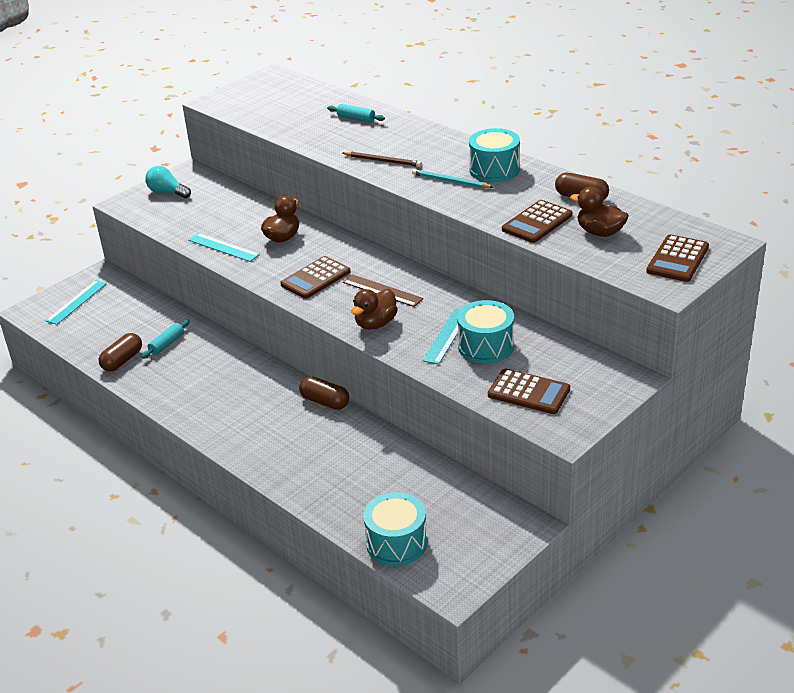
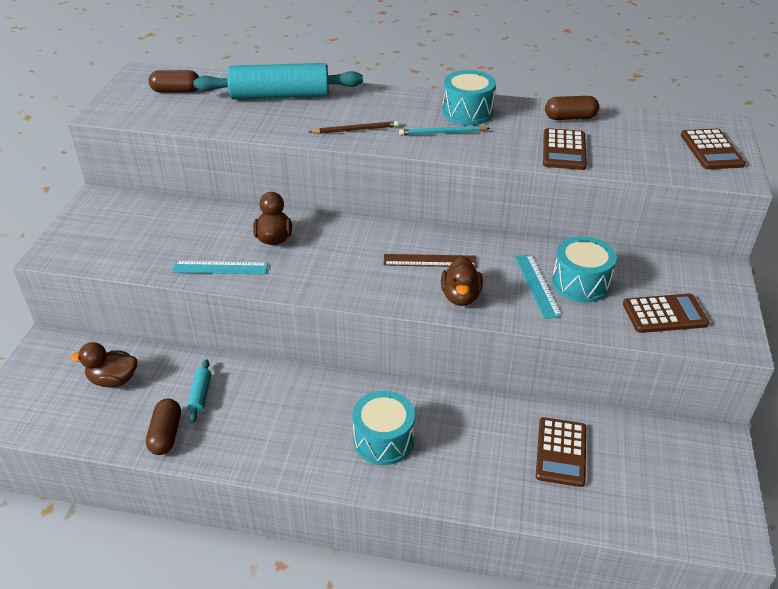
camera: 35 degrees left, 5 degrees up
(76, 302) = (45, 385): turquoise ruler -> none
(167, 192) = (94, 227): turquoise light bulb -> none
(315, 278) = (352, 270): brown calculator -> brown calculator (561, 452)
(325, 402) = (426, 394): brown capsule -> brown capsule (176, 91)
(356, 119) = (280, 96): turquoise rolling pin -> turquoise rolling pin, size x2.40
(396, 543) = (639, 514): turquoise drum -> turquoise drum (383, 440)
(600, 232) = (624, 144): brown duck -> brown duck (113, 380)

